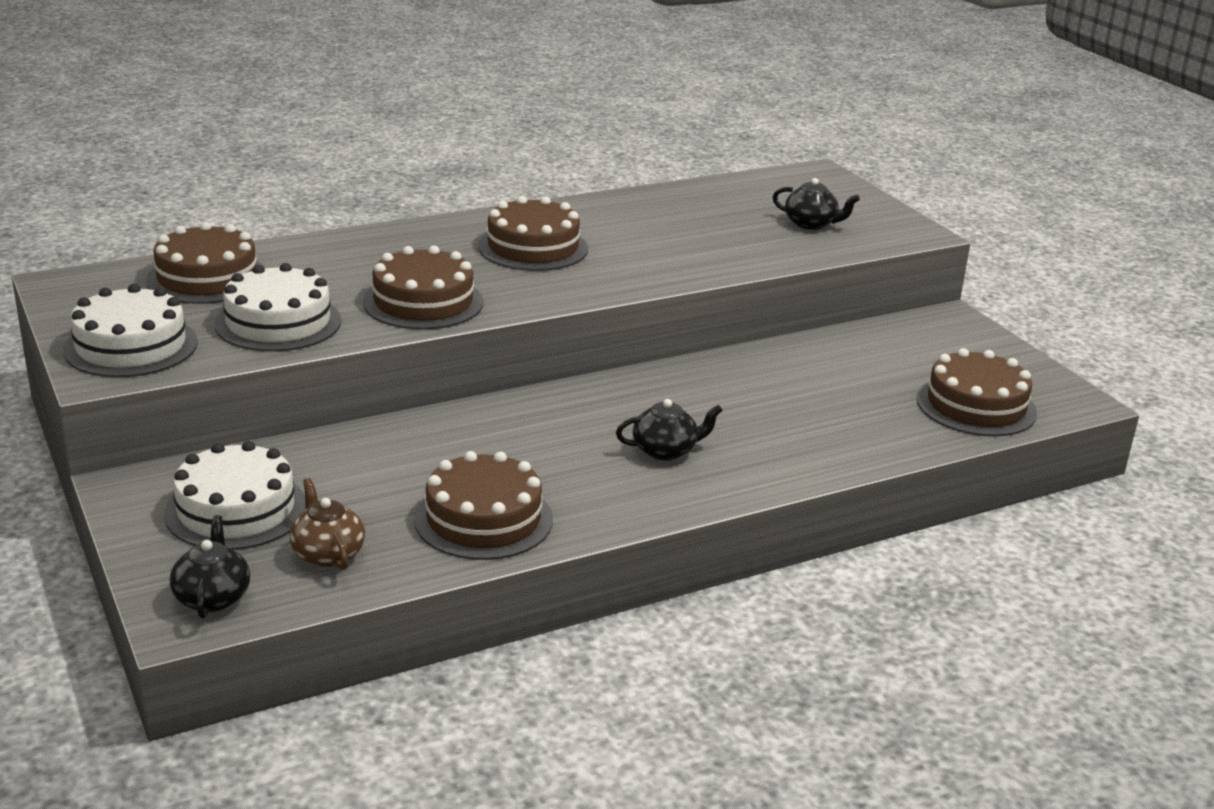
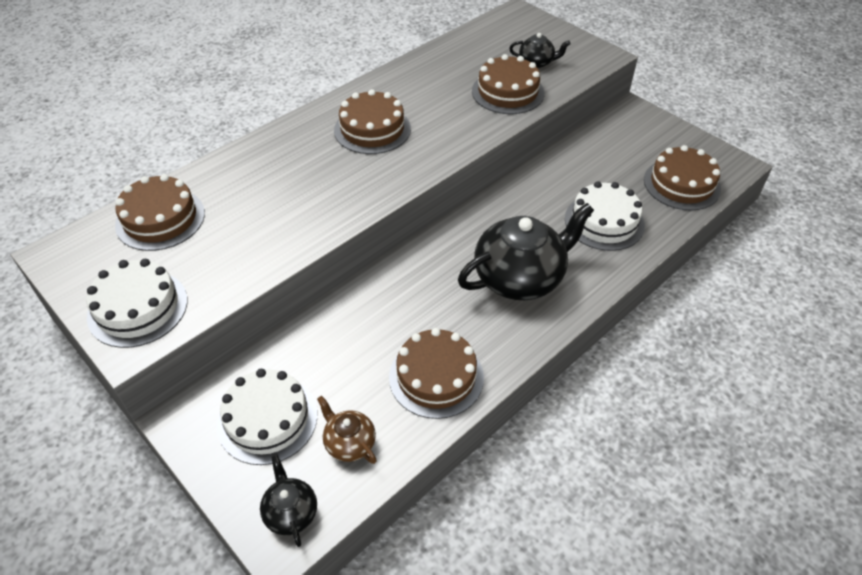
camera: 15 degrees left, 20 degrees up
(278, 322) = (234, 253): white cake -> white cake (604, 222)
(423, 302) = (325, 204): brown cake -> brown cake (508, 92)
(666, 450) = (520, 277): black teapot -> black teapot, size x2.09

